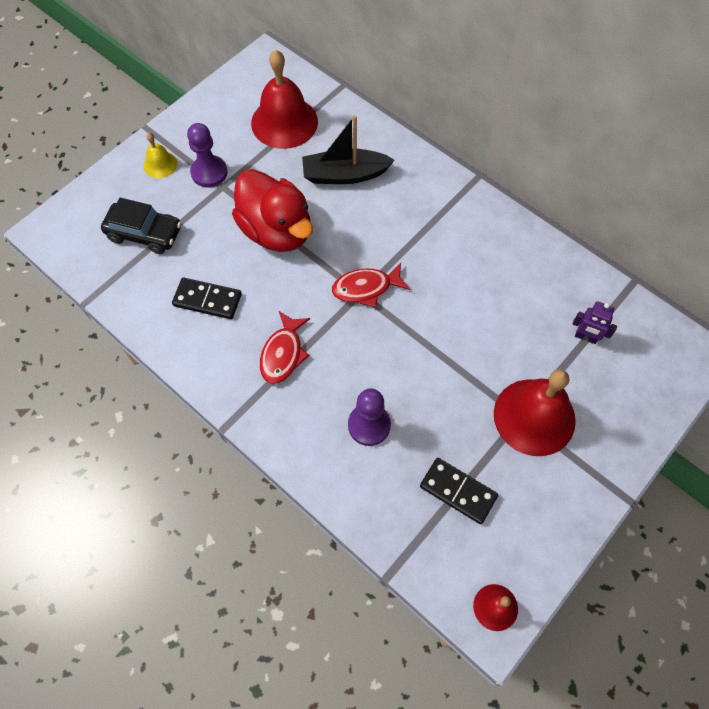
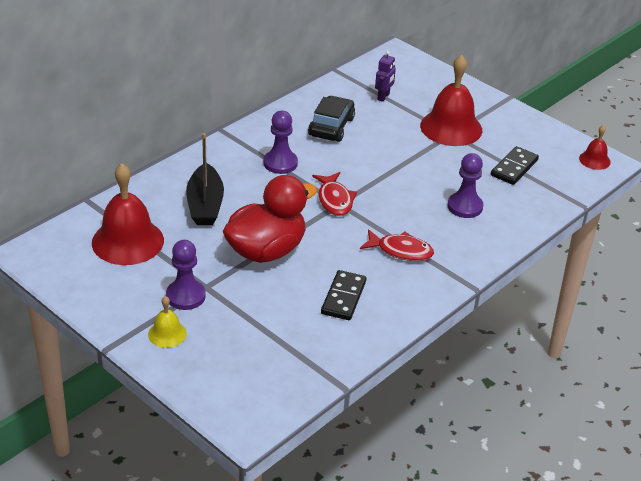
camera: 90 degrees left, 25 degrees down
(144, 233) = (260, 344): black car -> black car (331, 127)
(425, 234) = (280, 163): none -> purple pawn

